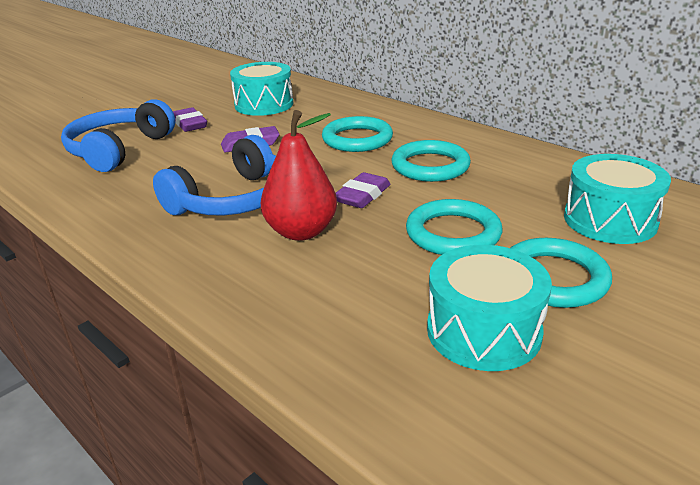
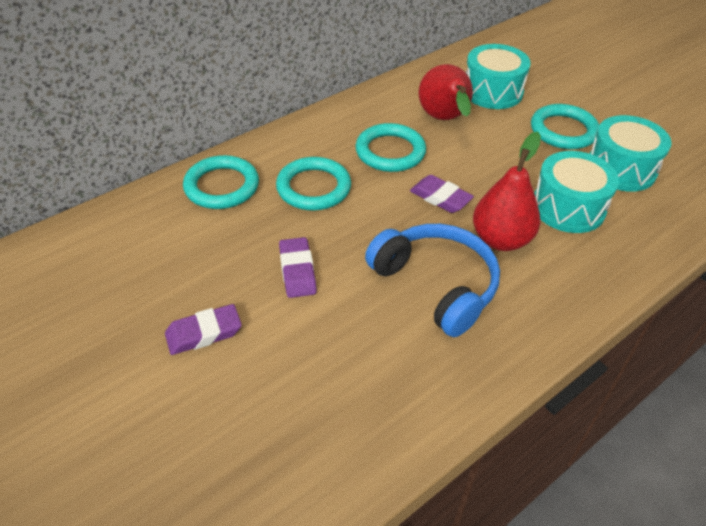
camera: 85 degrees left, 15 degrees up
(118, 149) = (268, 408): blue headphones -> none
(264, 104) = (167, 257): turquoise drum -> turquoise drum (568, 207)
(453, 233) = (507, 160): turquoise ring -> turquoise ring (222, 186)
(513, 191) = (444, 119): none -> red pear

